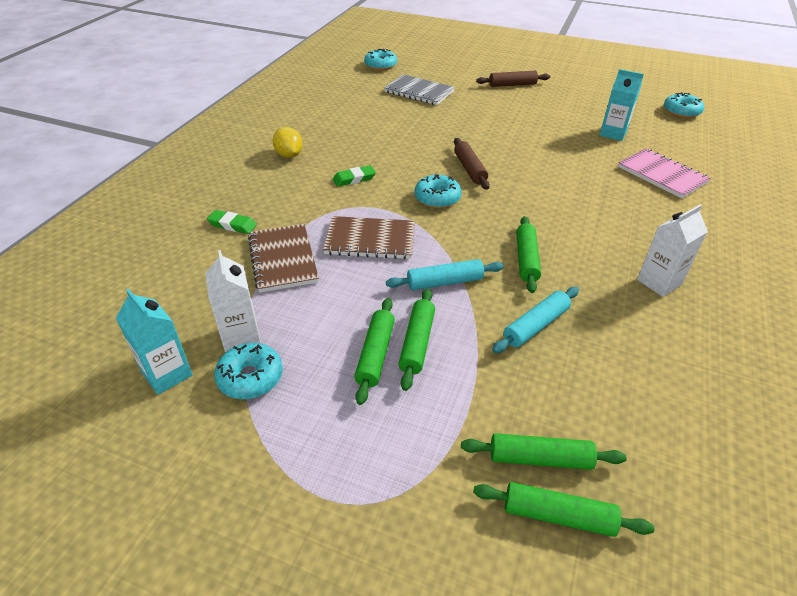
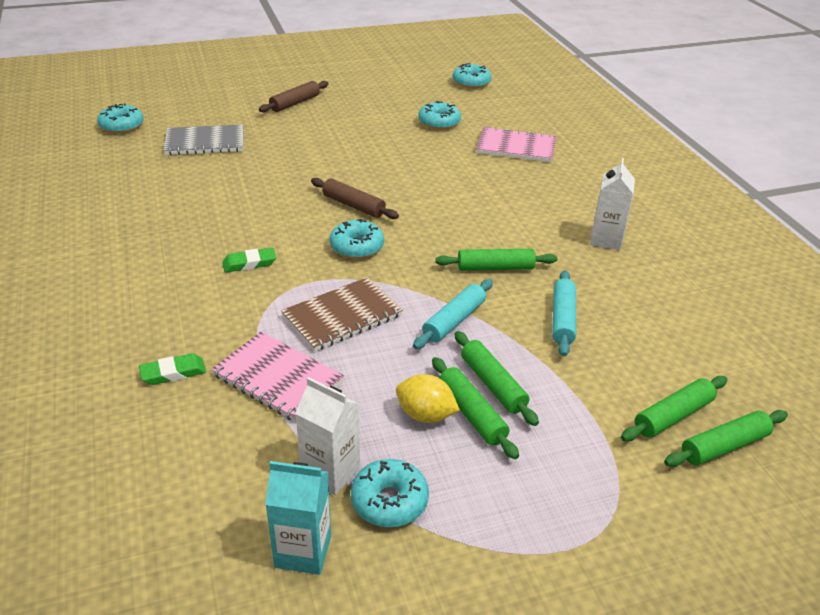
camera: 40 degrees left, 5 degrees down
(283, 259) = (278, 378): brown notebook -> pink notebook
(289, 155) = (140, 269): yellow lemon -> yellow lemon (425, 415)
(354, 179) = (249, 263): green eraser -> green eraser turned 45 degrees clockwise
(526, 259) = (495, 268): green rolling pin -> green rolling pin turned 60 degrees counterclockwise
(613, 133) = (439, 123): turquoise carton -> turquoise donut

